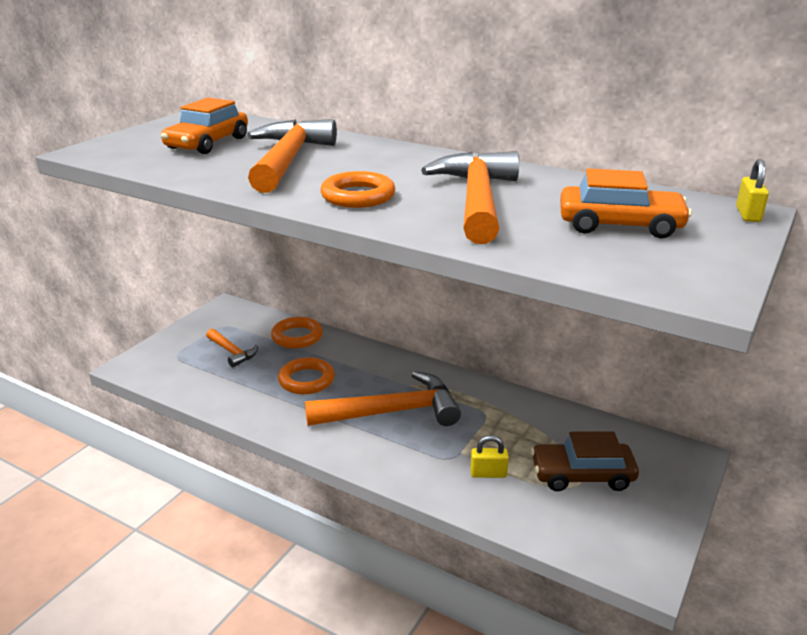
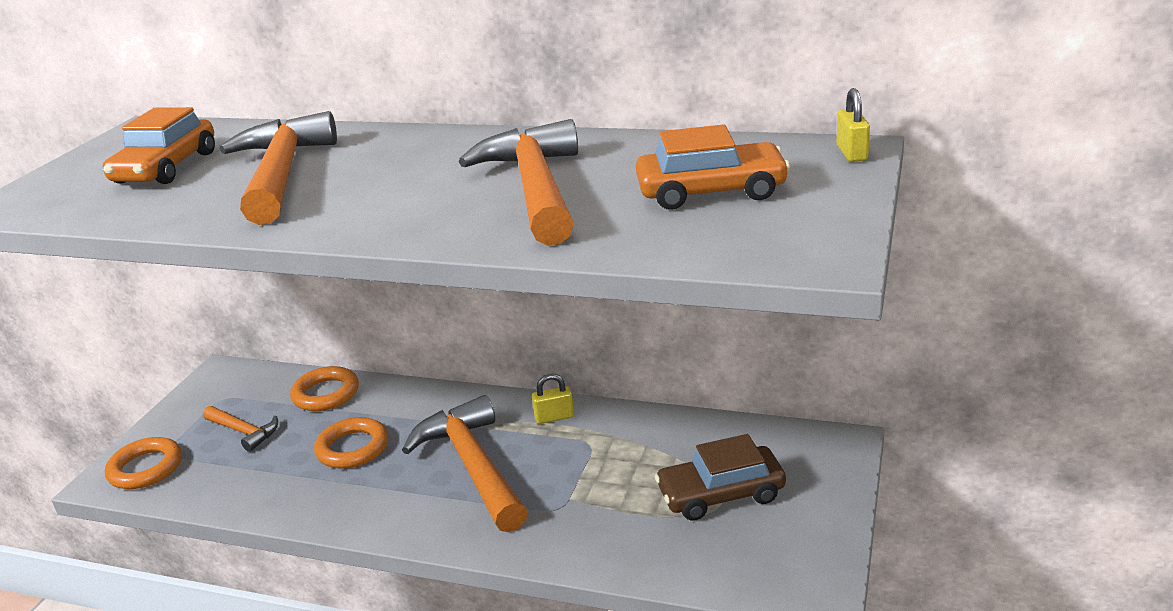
camera: 10 degrees left, 0 degrees up
(358, 196) = (387, 208): orange ring -> orange ring (146, 468)
(392, 412) = (473, 466): orange hammer -> orange hammer turned 90 degrees counterclockwise
(488, 473) = (609, 517): yellow padlock -> yellow padlock (554, 417)

